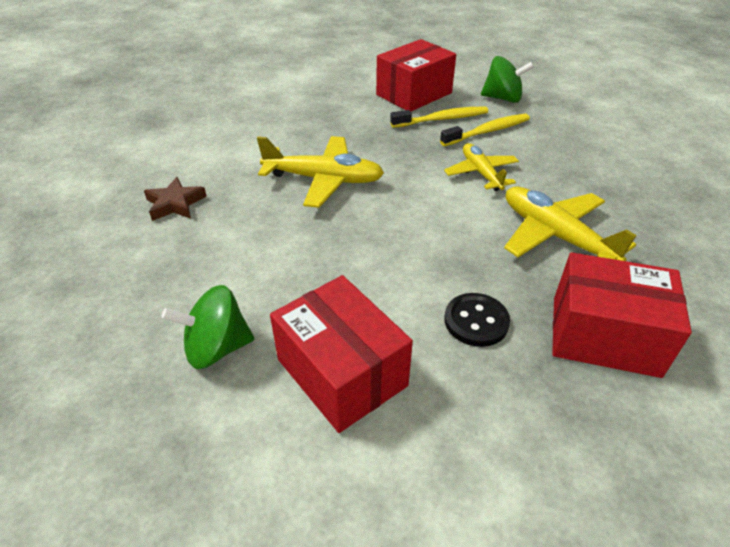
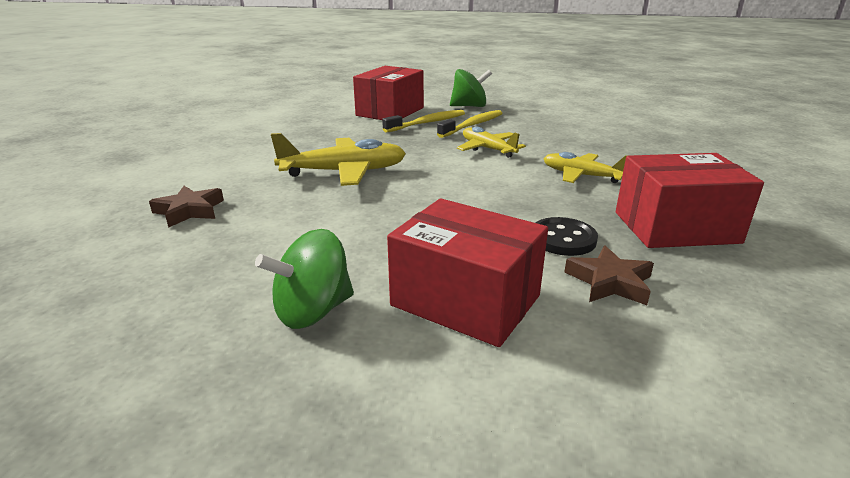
camera: 20 degrees left, 15 degrees down
(484, 389) = (610, 282): none -> brown star
(555, 236) = (581, 176): yellow plane -> yellow plane, size x0.65

